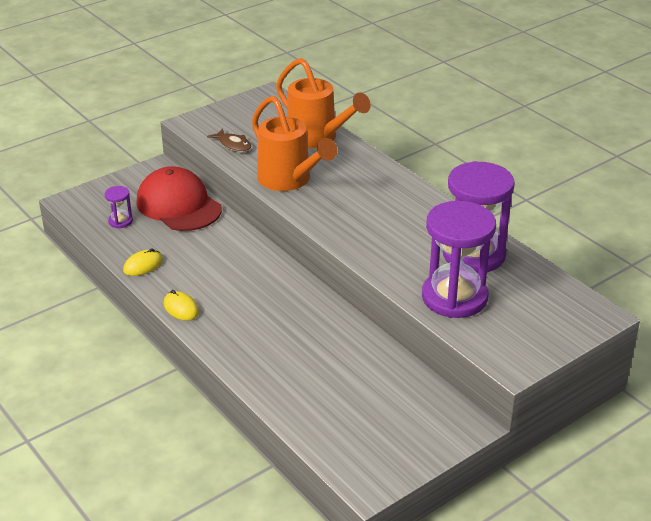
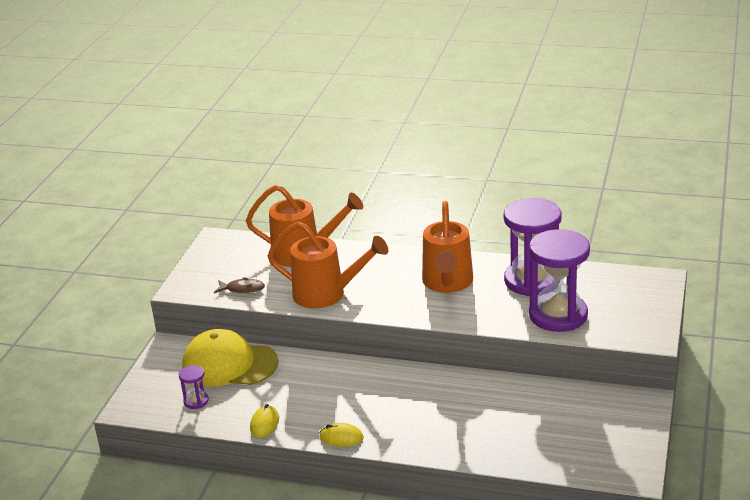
camera: 35 degrees left, 5 degrees down
(178, 205) = (229, 364): red cap -> yellow cap
(397, 220) = (447, 283): none -> orange watering can

